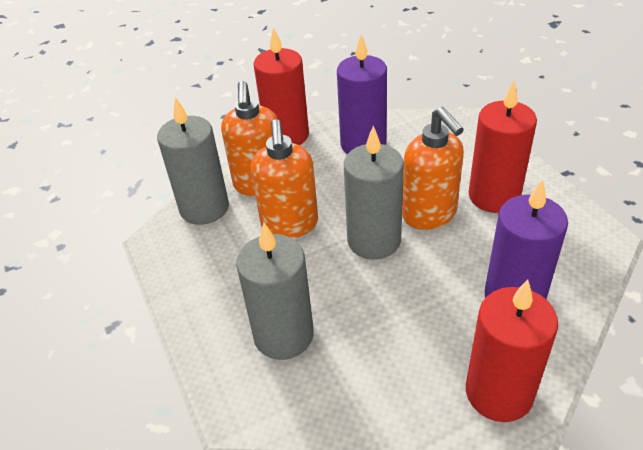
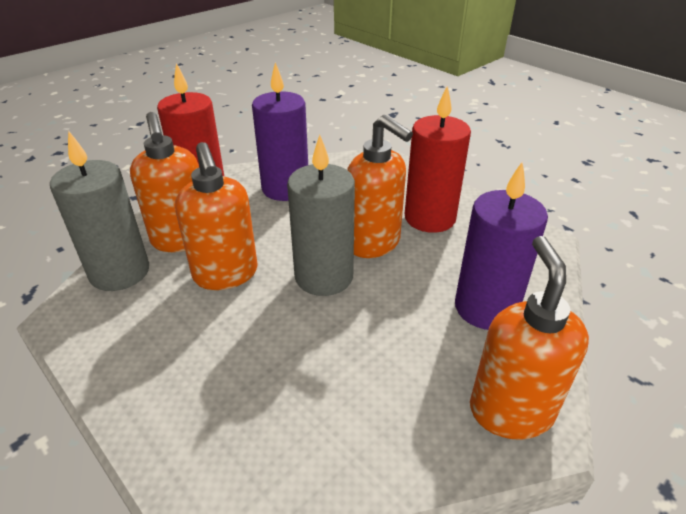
camera: 20 degrees left, 5 degrees down
(283, 335) = (248, 397): grey candle -> none
(499, 393) = (510, 411): red candle -> orange soap dispenser

